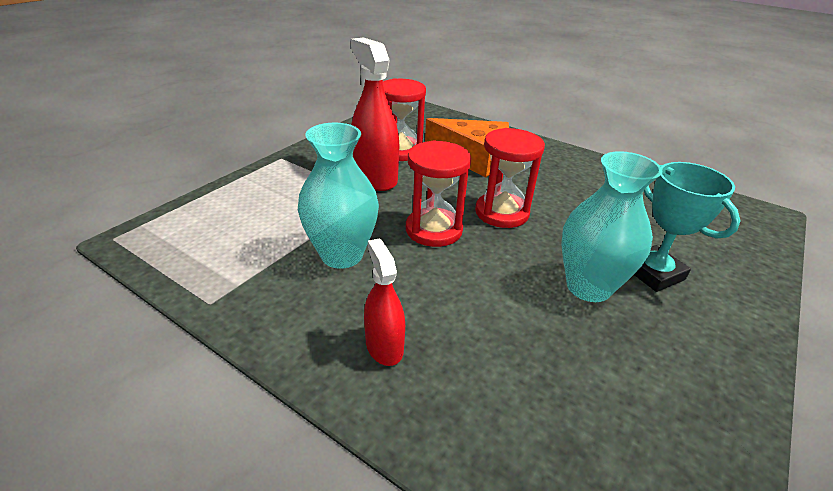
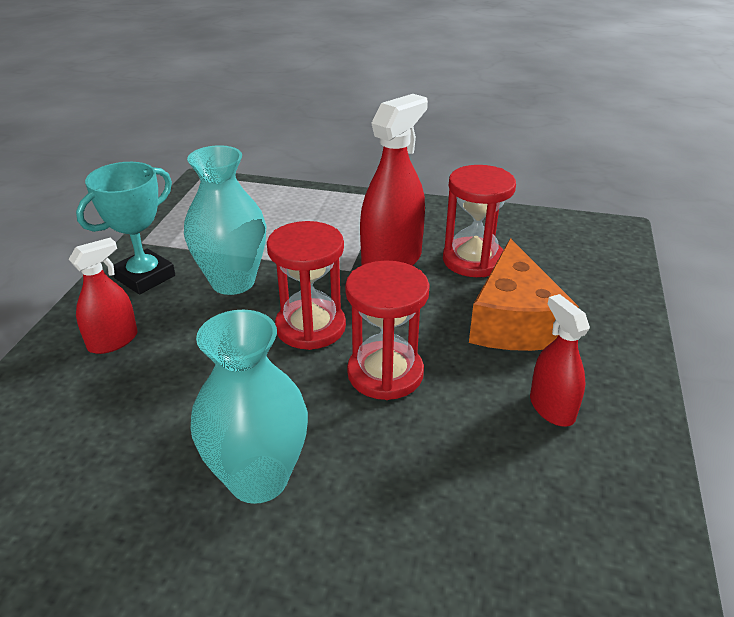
camera: 70 degrees right, 0 degrees up
(553, 171) = (552, 408): none -> red spray bottle
(653, 273) = (324, 553): turquoise trophy -> turquoise trophy (145, 277)

